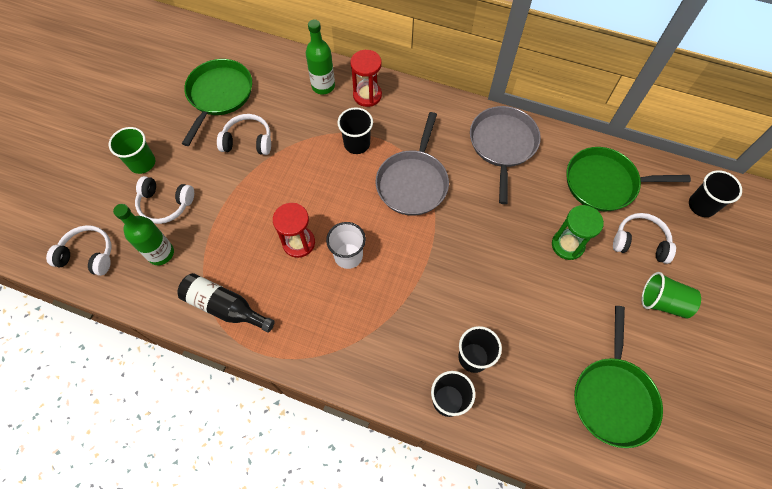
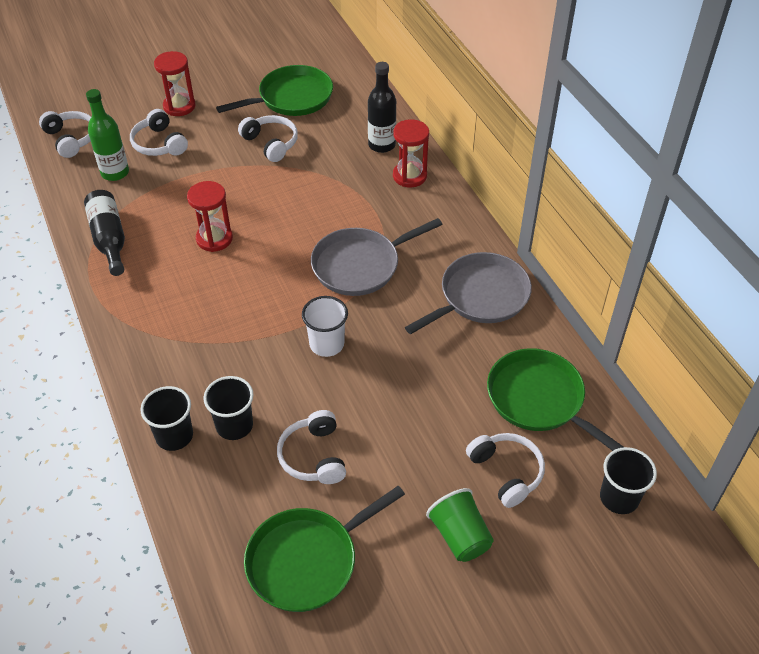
camera: 45 degrees right, 15 degrees down
(142, 163) = (179, 106): green cup -> red hourglass
(323, 86) = (381, 145): green bottle -> black bottle
(348, 256) = (238, 276): white cup -> white cup (326, 344)
(357, 144) = (352, 204): black cup -> none
(539, 331) = (314, 456): none -> white headphones
(567, 245) = (431, 417): green hourglass -> none

